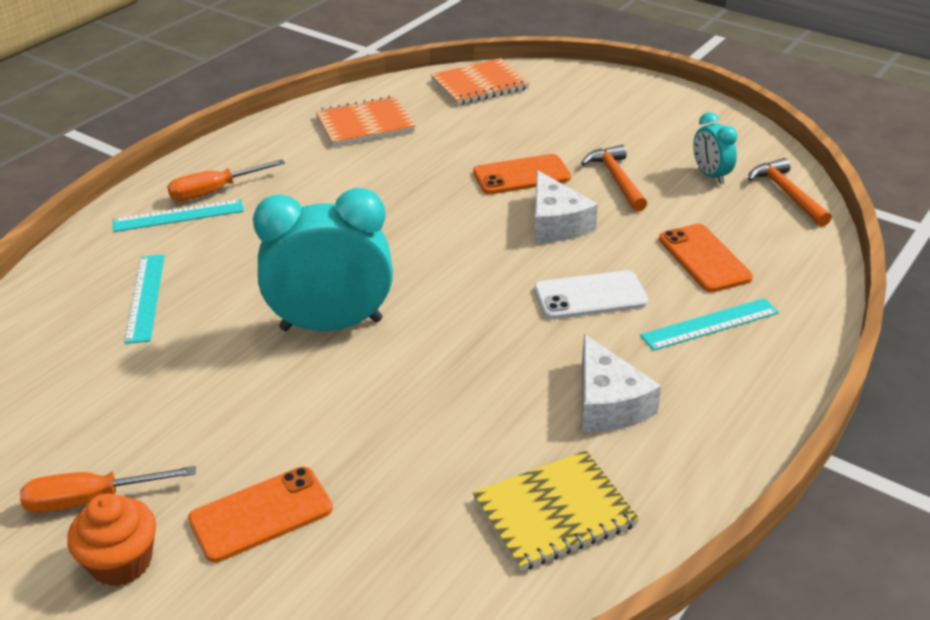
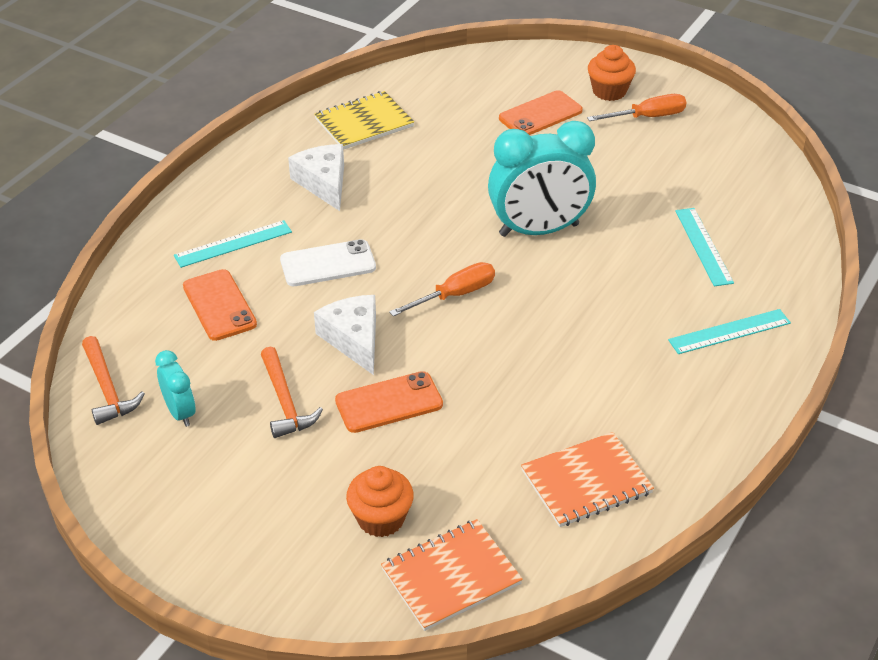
camera: 175 degrees right, 5 degrees up
(214, 191) = (711, 364): orange screwdriver -> orange screwdriver (455, 295)
(529, 111) = (381, 519): none -> orange cupcake

